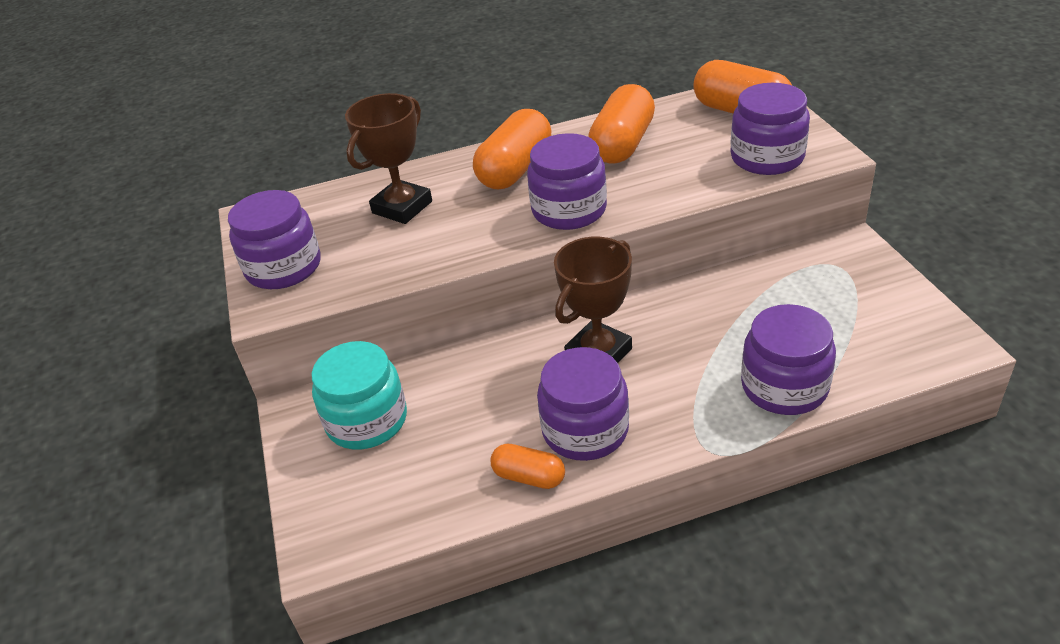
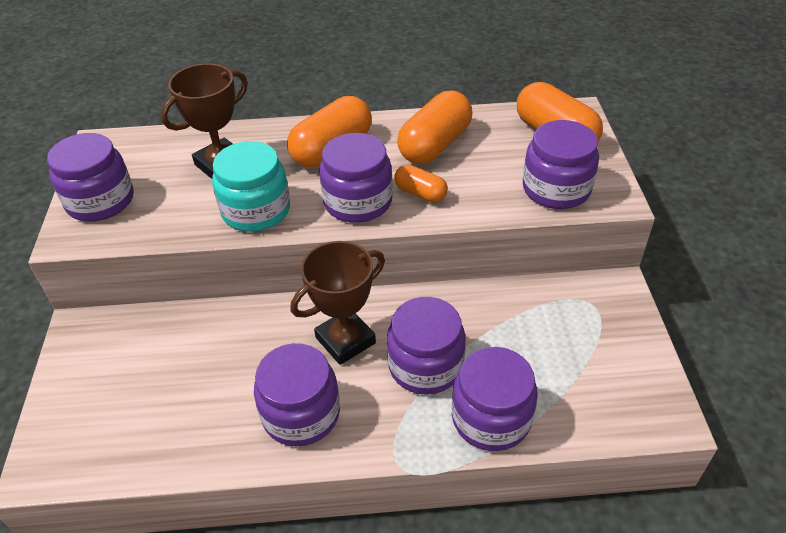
camera: 10 degrees right, 5 degrees up
(367, 420) = (129, 354): turquoise jar -> turquoise jar (256, 210)
(529, 477) = (234, 447): orange capsule -> orange capsule (420, 193)
(694, 356) = (425, 365): none -> purple jar

